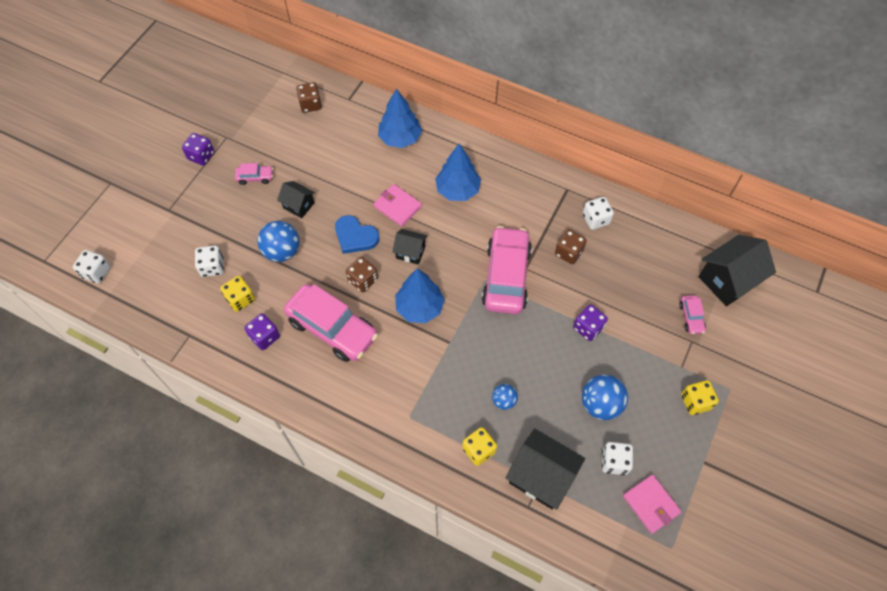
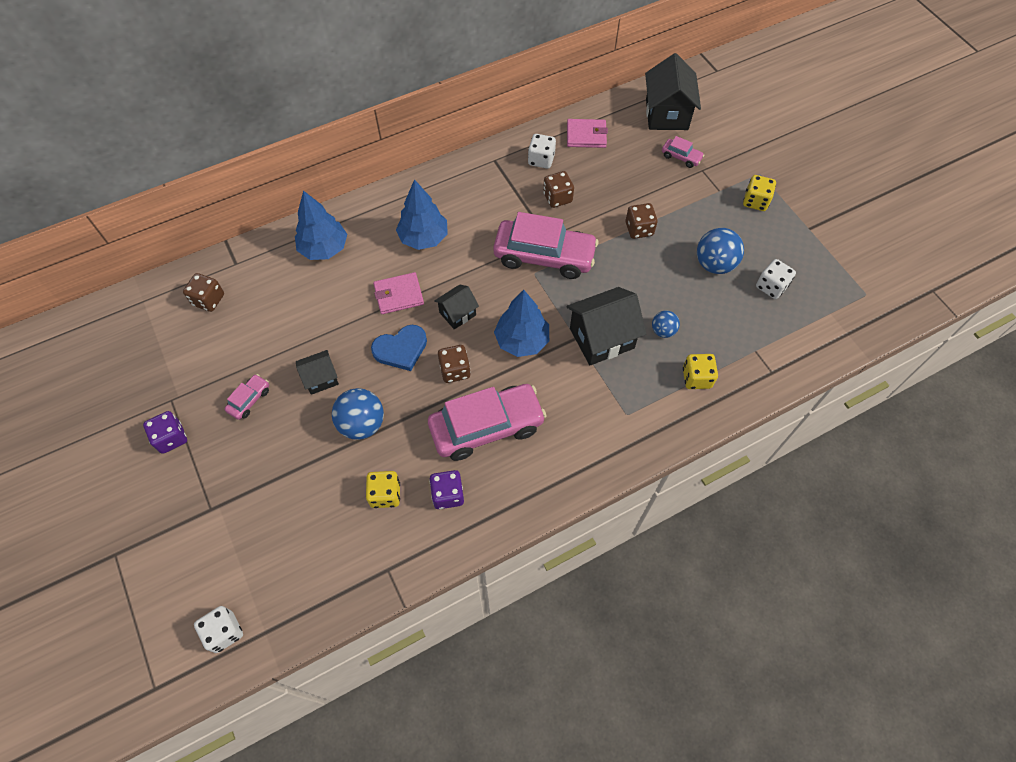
camera: 55 degrees left, 0 degrees up
(212, 267) = (323, 501): white dice -> none
(506, 277) = (544, 256): pink car -> pink car turned 150 degrees clockwise
(541, 476) = (751, 346): black house -> black house (601, 338)
(588, 328) = (639, 229): purple dice -> brown dice
(651, 504) = (822, 285): pink wallet -> pink wallet (586, 135)

